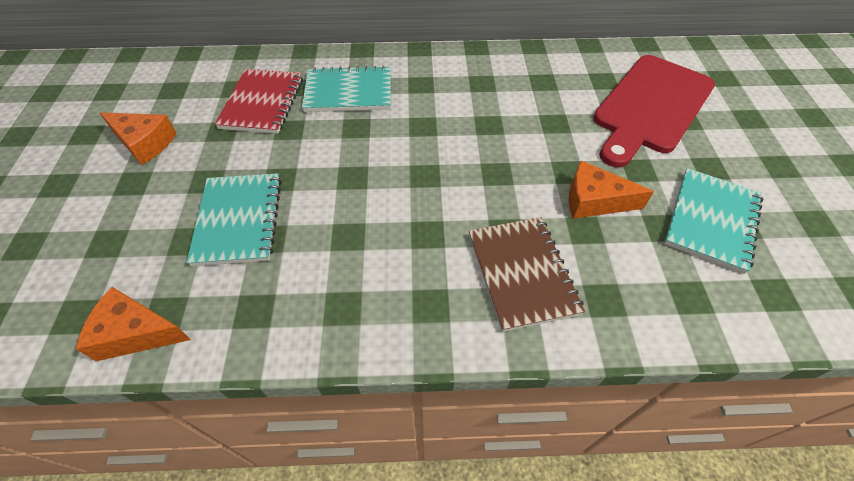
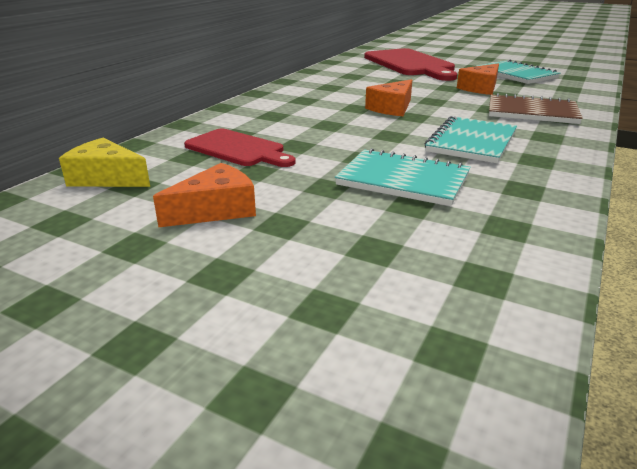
camera: 60 degrees left, 25 degrees down
(136, 333) = (526, 243): orange cheese -> orange cheese (392, 108)
(179, 73) = (106, 178): none -> yellow cheese
(262, 103) = (238, 149): red notebook -> red cutting board
(348, 92) = (276, 119): turquoise notebook -> turquoise notebook (471, 142)

